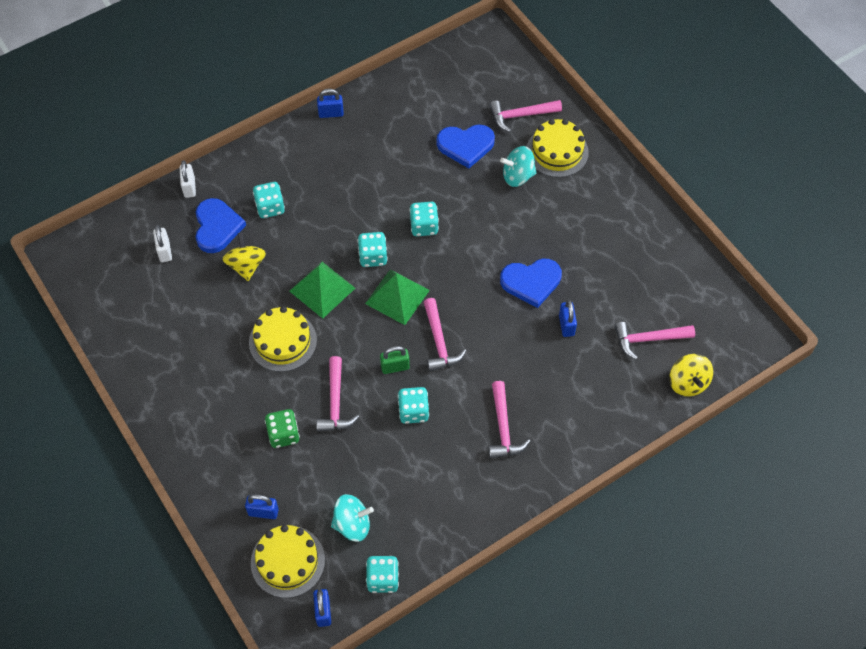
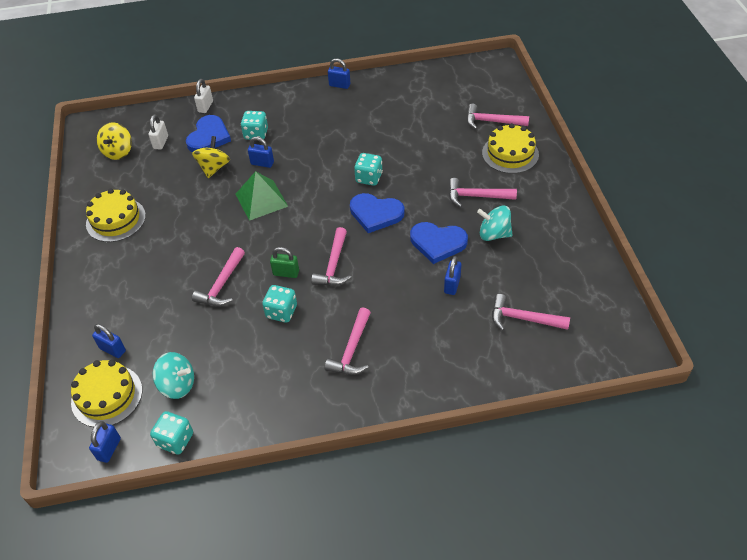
camera: 25 degrees right, 10 degrees down
(283, 341) = (208, 227): yellow cake -> yellow cake (116, 220)
(283, 434) = (166, 295): green dice -> none
(298, 243) = (262, 163): none -> blue padlock
(373, 257) = (315, 188): turquoise dice -> none
(397, 296) = (318, 222): green pyramid -> none
(465, 145) = (434, 131): blue heart -> blue heart (375, 214)
(517, 176) = (467, 163): turquoise spinning top -> turquoise spinning top (494, 234)
(545, 215) = (476, 196): none -> pink hammer
(687, 383) = (544, 367): yellow spinning top -> yellow spinning top (118, 152)

